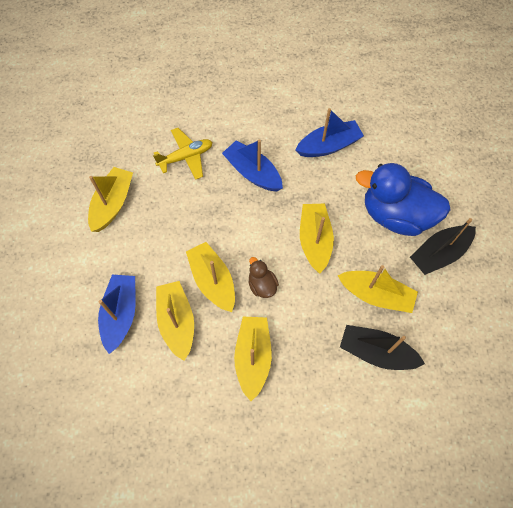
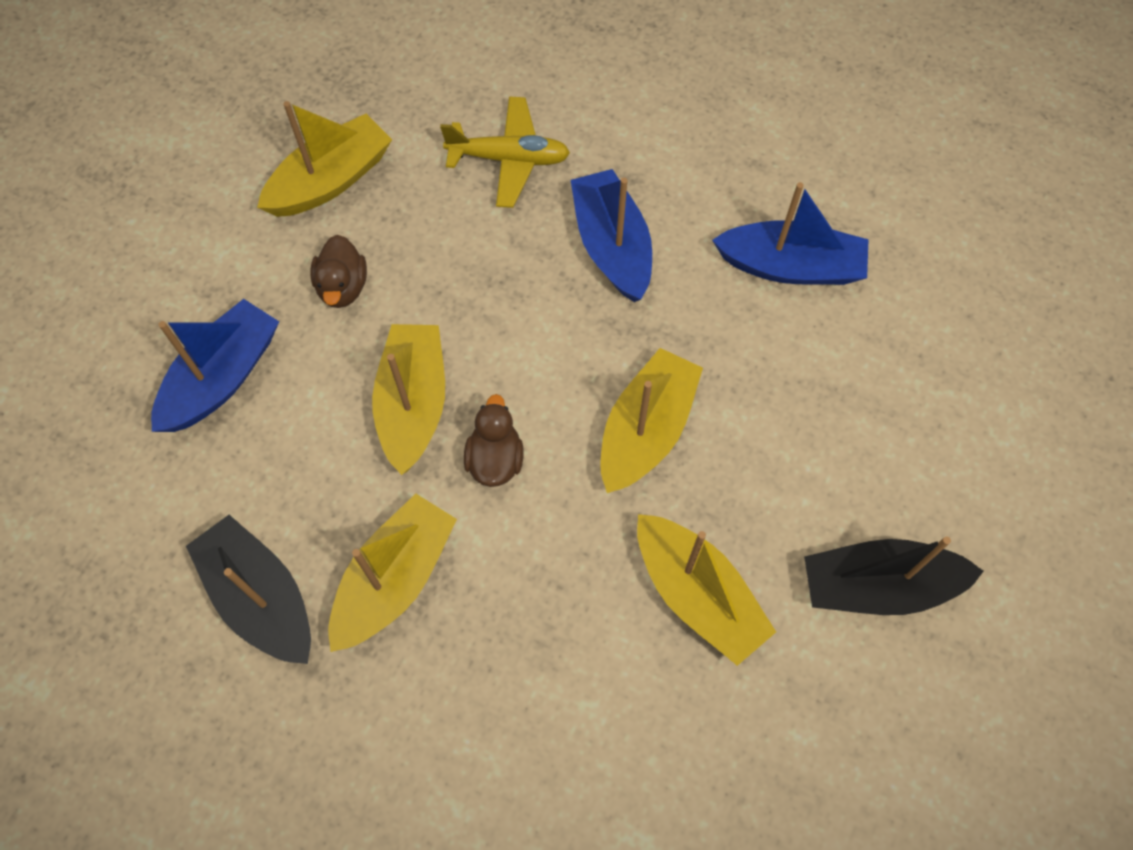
camera: 30 degrees right, 0 degrees up
(149, 247) = (343, 287): none -> brown duck
(177, 322) = (306, 442): yellow boat -> none
(376, 352) = (627, 701): black boat -> black boat (261, 597)
(395, 215) = (838, 465): blue duck -> none

